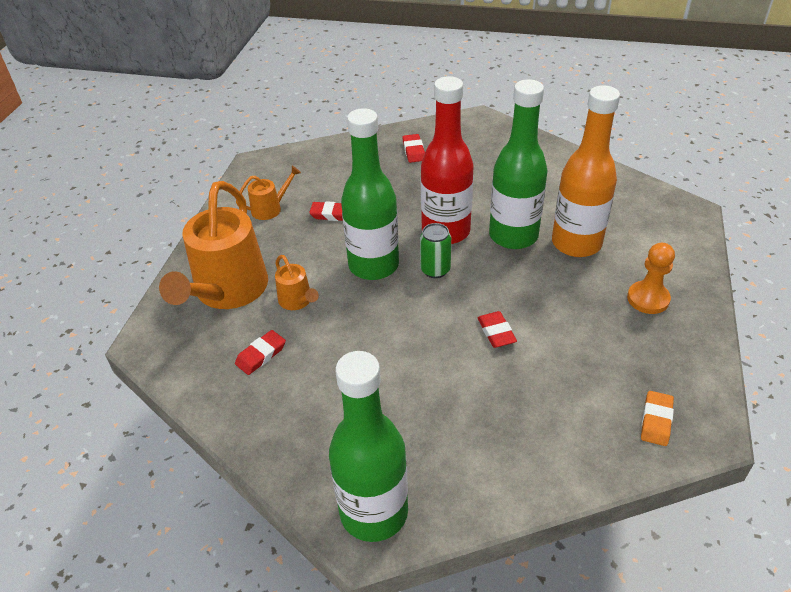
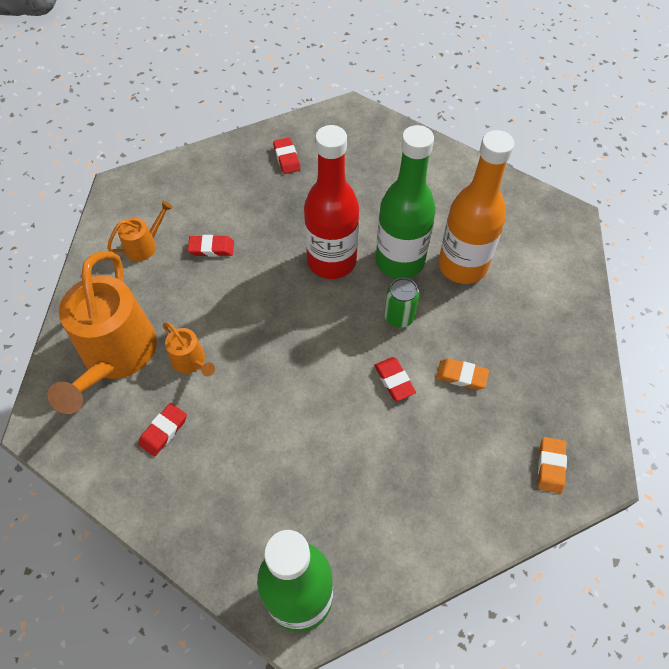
camera: 10 degrees left, 15 degrees up
(373, 265) = (263, 310): green bottle -> none
(435, 270) = (326, 310): green can -> green can (399, 317)
(566, 334) = (461, 376): none -> orange eraser
(648, 299) = (535, 327): orange pawn -> none

